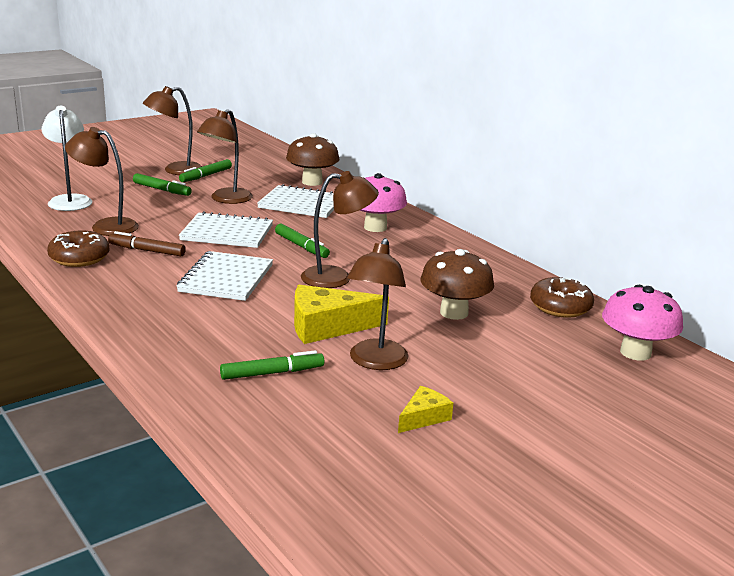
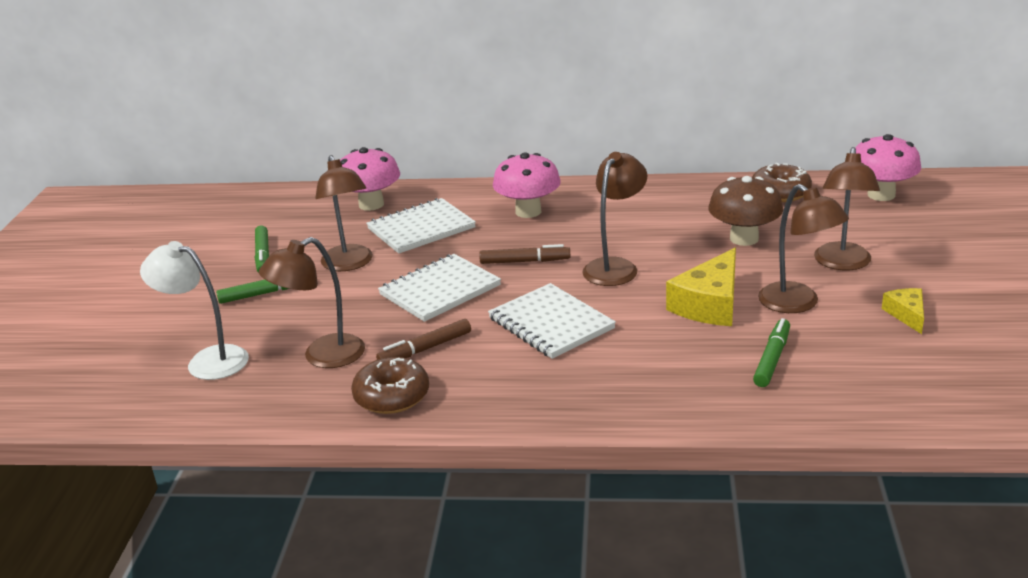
camera: 45 degrees left, 5 degrees up
(175, 170) = (217, 268): brown lamp -> brown lamp (842, 263)
(301, 246) = (525, 261): green marker -> brown marker
(312, 182) = (371, 204): brown mushroom -> pink mushroom

